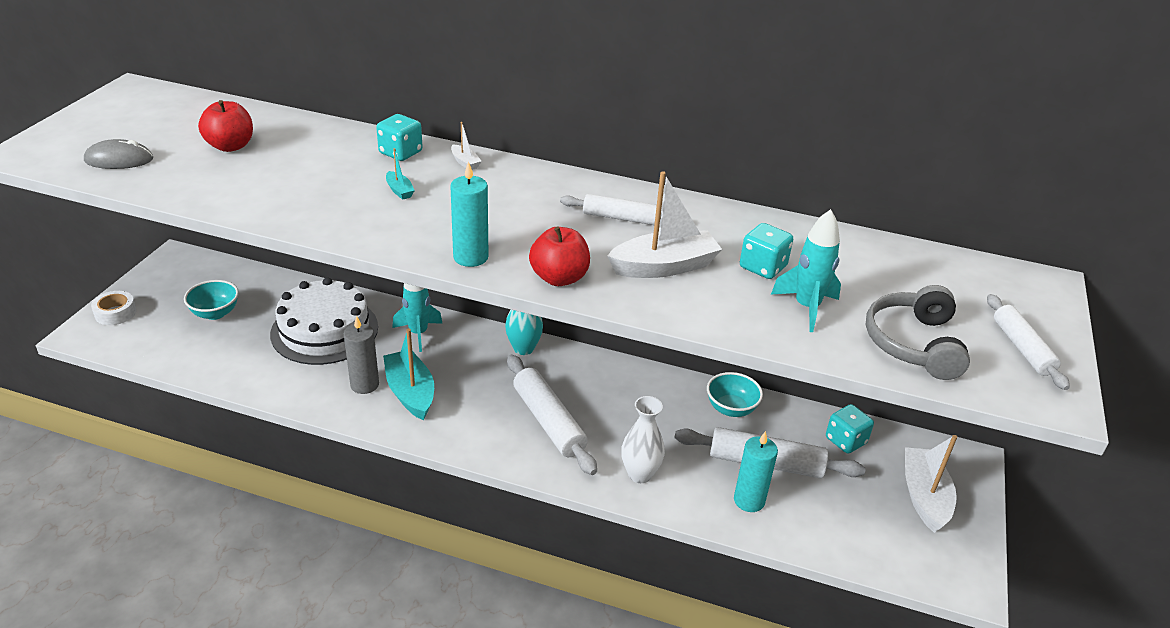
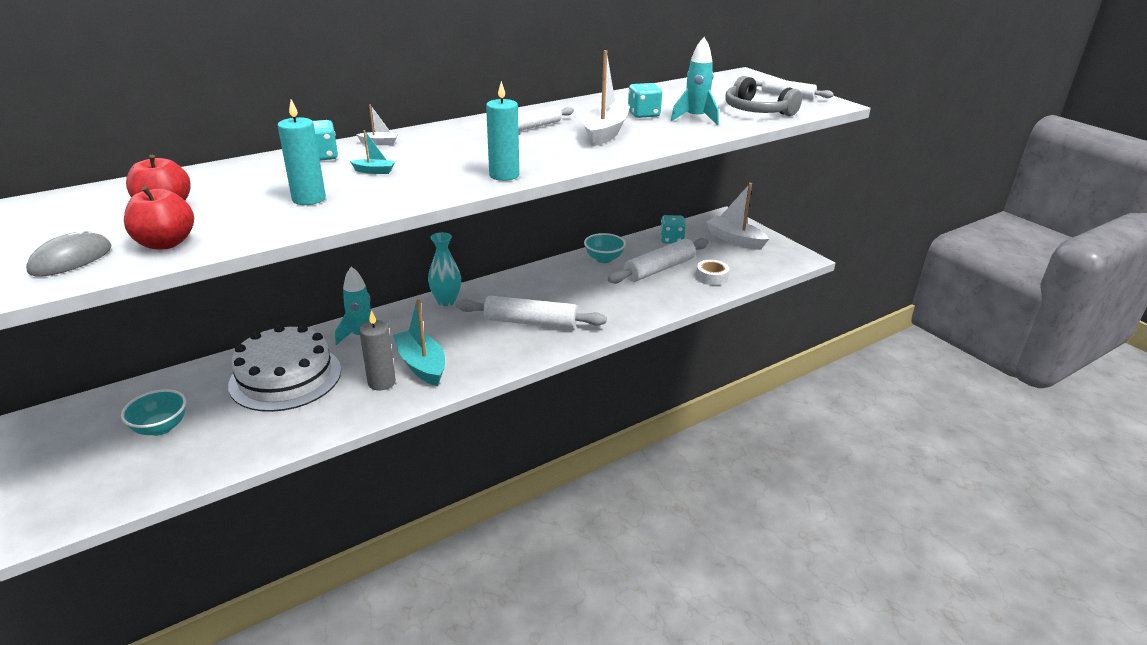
camera: 50 degrees left, 5 degrees down
(115, 313) = (46, 492): white tape -> white tape (711, 277)
(410, 392) = (421, 365): turquoise boat -> turquoise boat turned 45 degrees clockwise
(559, 278) = (572, 160): red apple -> red apple (166, 243)
(640, 474) = (618, 311): white vase -> none
(749, 500) = (681, 287): turquoise candle -> turquoise candle (309, 199)

